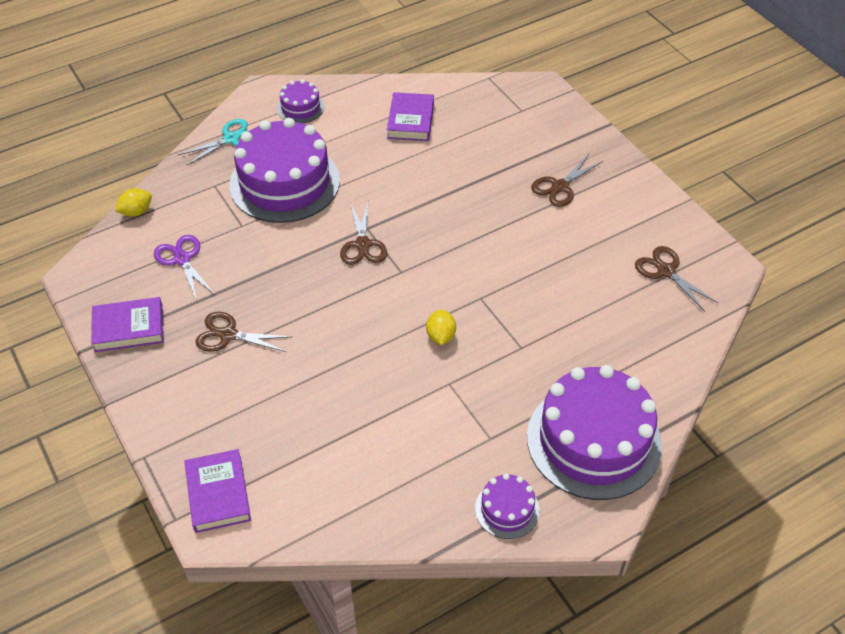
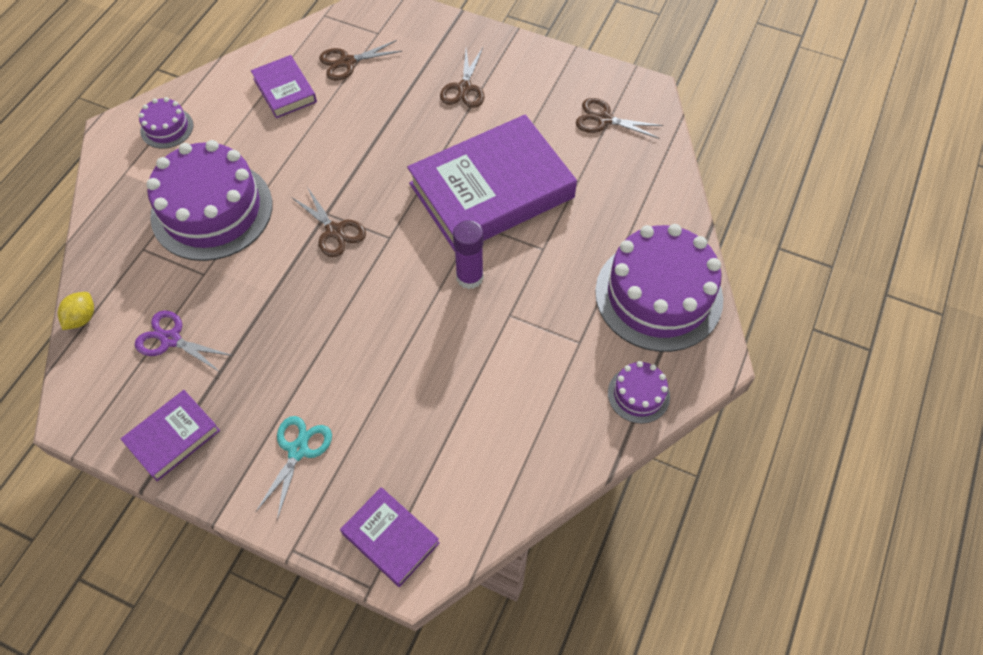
camera: 35 degrees left, 10 degrees up
(228, 335) = (278, 386): brown scissors -> brown scissors (347, 62)
(231, 139) = (121, 194): turquoise scissors -> turquoise scissors (298, 450)
(440, 336) = (469, 277): yellow lemon -> purple glue stick
(515, 279) = (491, 191): none -> purple book

